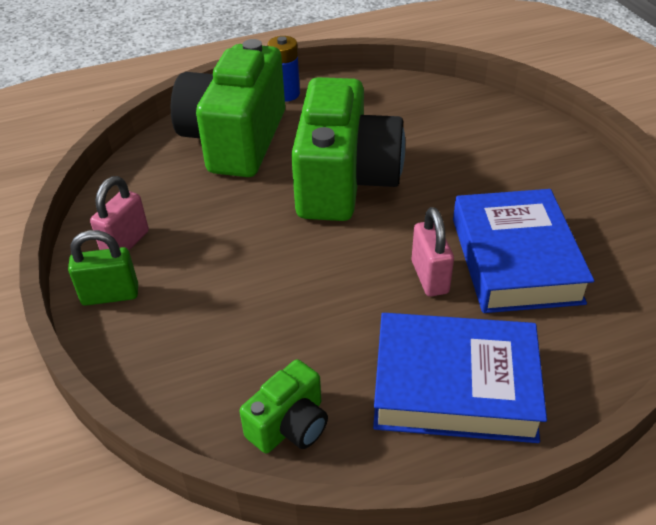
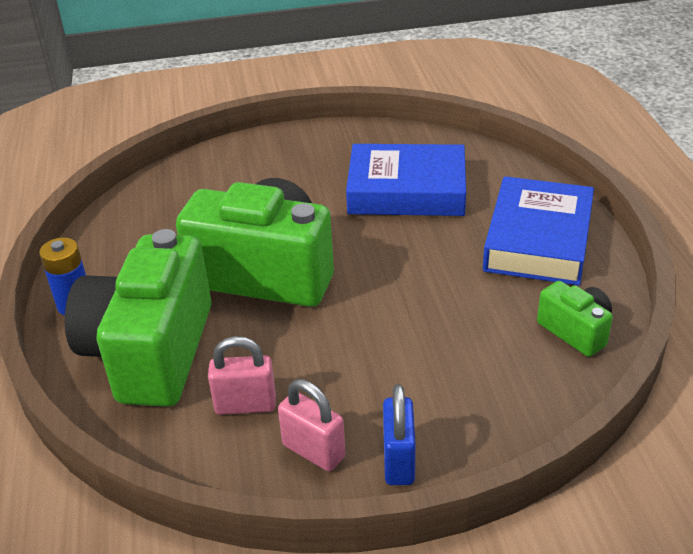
camera: 80 degrees left, 5 degrees down
(110, 295) = (399, 461): green padlock -> blue padlock
(235, 140) = (150, 352): green camera -> green camera turned 75 degrees clockwise
(429, 277) = (417, 237): pink padlock -> pink padlock (245, 405)

